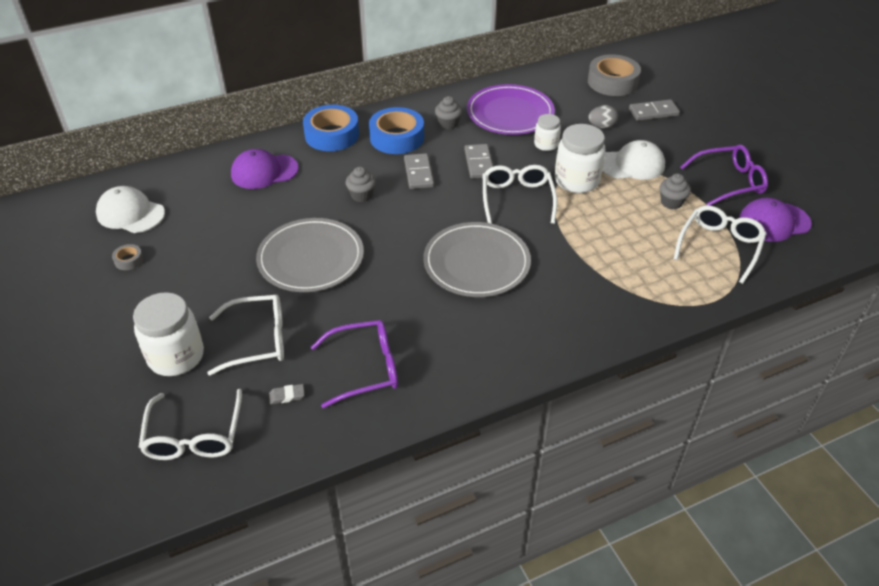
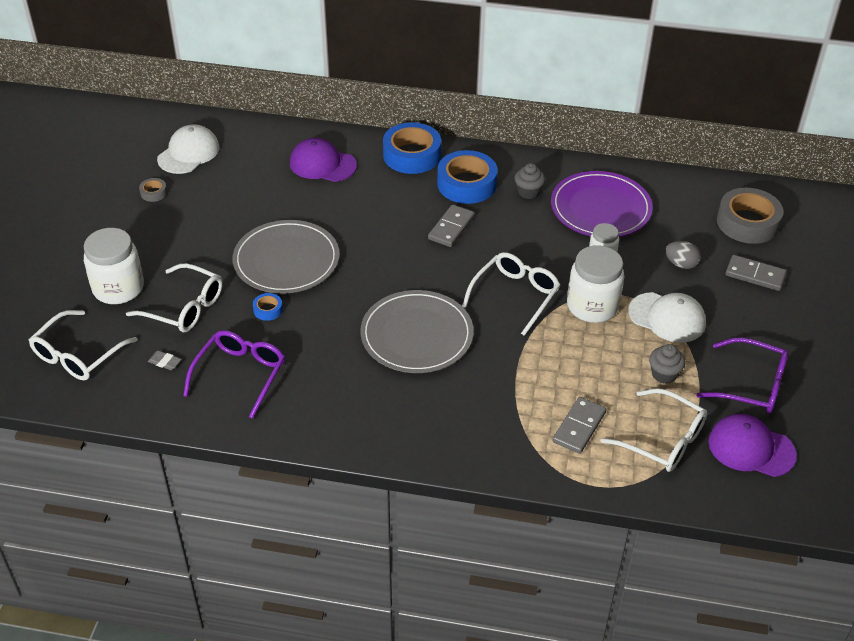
camera: 35 degrees right, 0 degrees up
(130, 213) = (188, 153): white cap -> white cap turned 60 degrees clockwise
(335, 304) = (268, 310): none -> blue tape
(361, 195) = (381, 225): grey cupcake -> none
(366, 368) = (241, 374): purple glasses -> purple glasses turned 90 degrees counterclockwise
(479, 163) = (516, 244): grey domino -> grey domino (579, 427)
(720, 246) = (664, 440): white glasses -> white glasses turned 60 degrees clockwise

